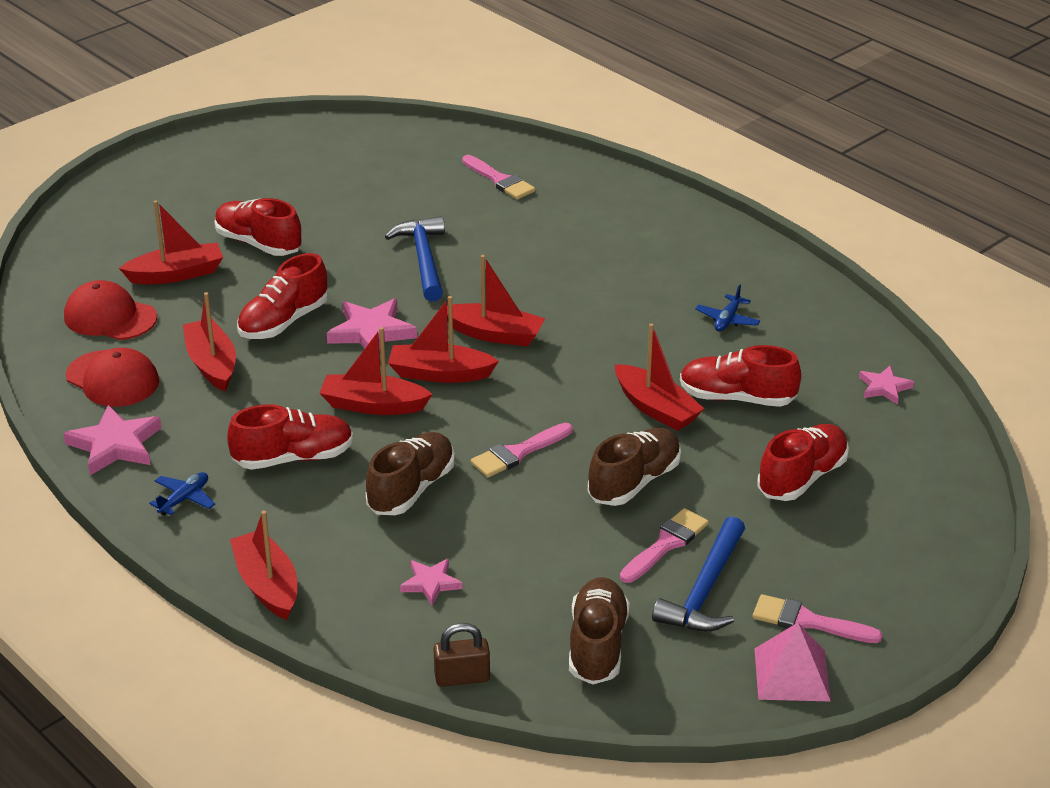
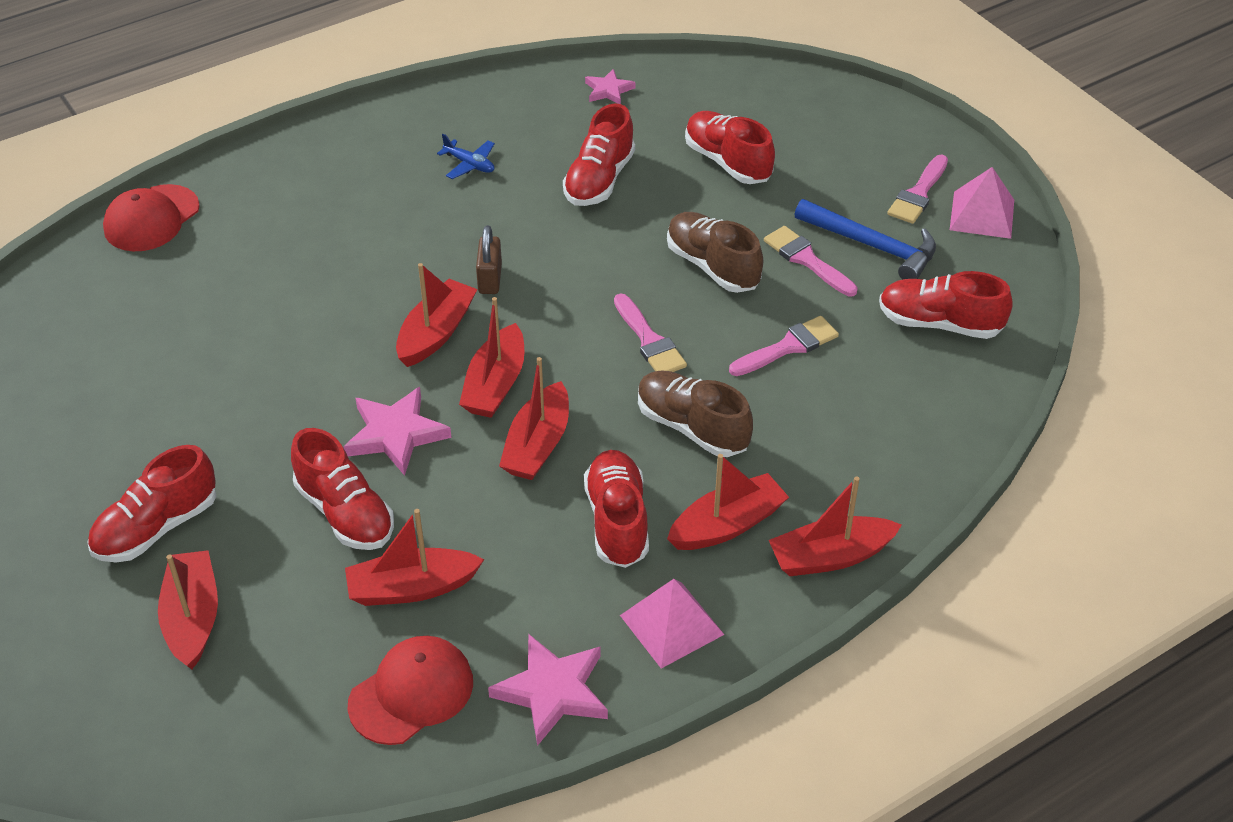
camera: 80 degrees left, 10 degrees up
(110, 317) = (267, 695): red cap -> red cap (151, 219)
(184, 499) = (671, 624): blue plane -> pink pyramid
(424, 259) = (263, 375): blue hammer -> none
(430, 583) = (842, 427): pink star -> none
(462, 677) = (977, 419): brown padlock -> brown padlock (490, 279)
(500, 180) = (121, 292): pink brush -> pink brush (788, 347)
(597, 645) = (939, 323): brown shoe -> red shoe
(656, 408) = (601, 235): red boat -> red boat (727, 525)

